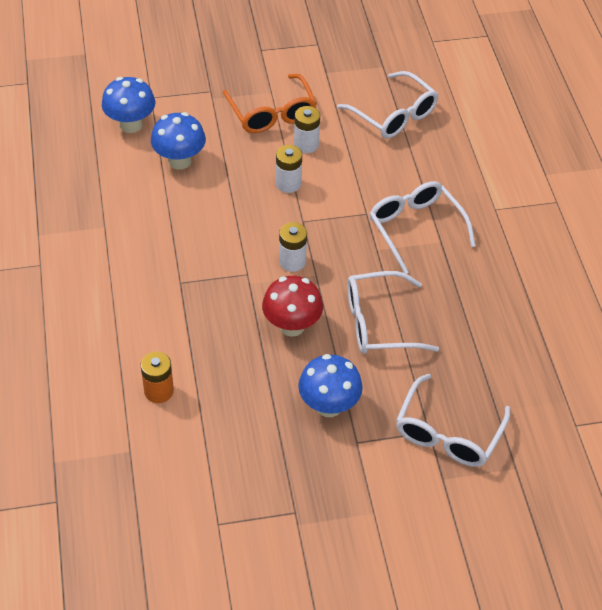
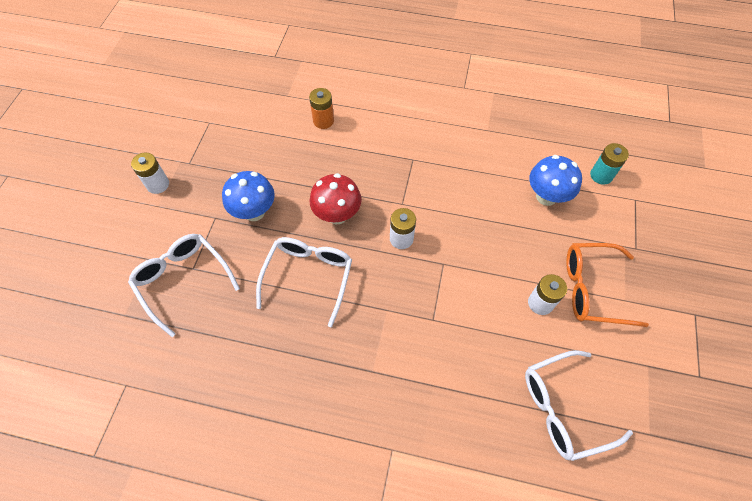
camera: 115 degrees right, 10 degrees up
(131, 125) = (601, 175): blue mushroom -> turquoise battery
(288, 183) = (492, 269): white battery -> white battery (158, 184)
(415, 228) = (398, 355): white glasses -> none

